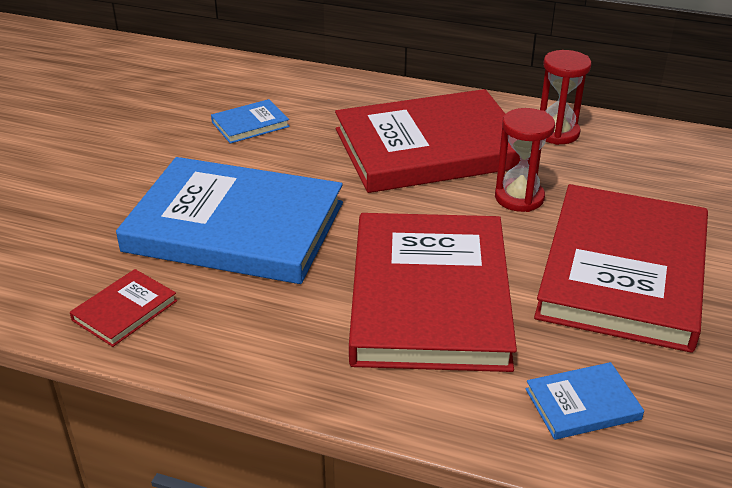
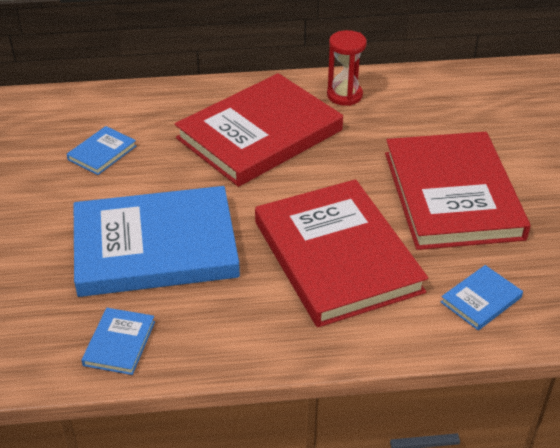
camera: 25 degrees left, 5 degrees up
(125, 310) = (119, 343): red book -> blue book
(519, 198) = (350, 158): red hourglass -> none

